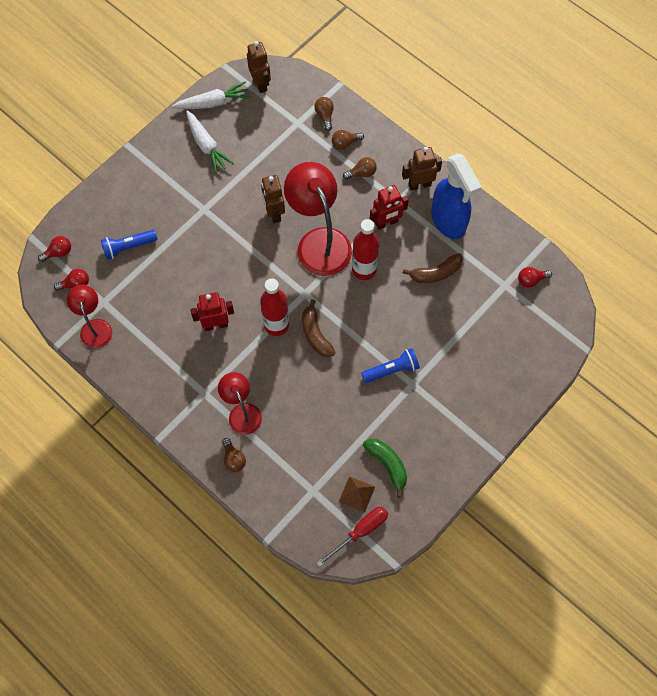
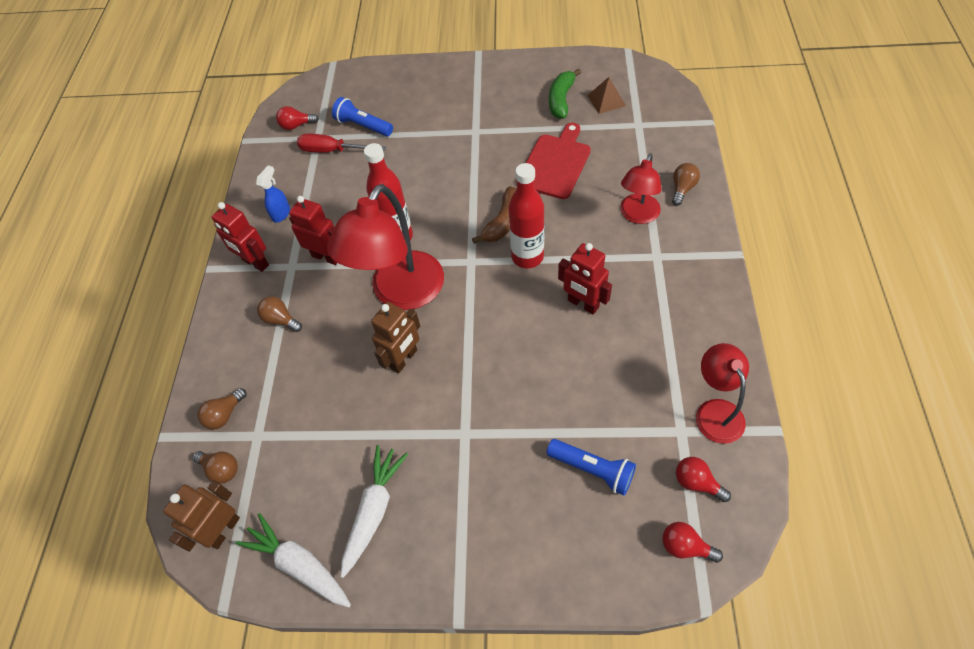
camera: 125 degrees left, 10 degrees down
(94, 327) = (715, 411): red lamp -> red lamp turned 135 degrees clockwise
(332, 405) = (555, 164): none -> red cutting board
(345, 143) = (251, 364): brown light bulb -> brown light bulb (221, 469)
(360, 532) = (631, 80): red screwdriver -> red screwdriver (332, 151)
(391, 370) = (478, 151): blue flashlight -> blue flashlight (363, 126)
(419, 185) = (255, 263): brown robot -> red robot
(435, 273) = (350, 186): brown banana -> none
(448, 221) = (281, 214): blue spray bottle -> blue spray bottle, size x0.42
(531, 280) = (296, 125): red light bulb -> red light bulb turned 135 degrees clockwise

